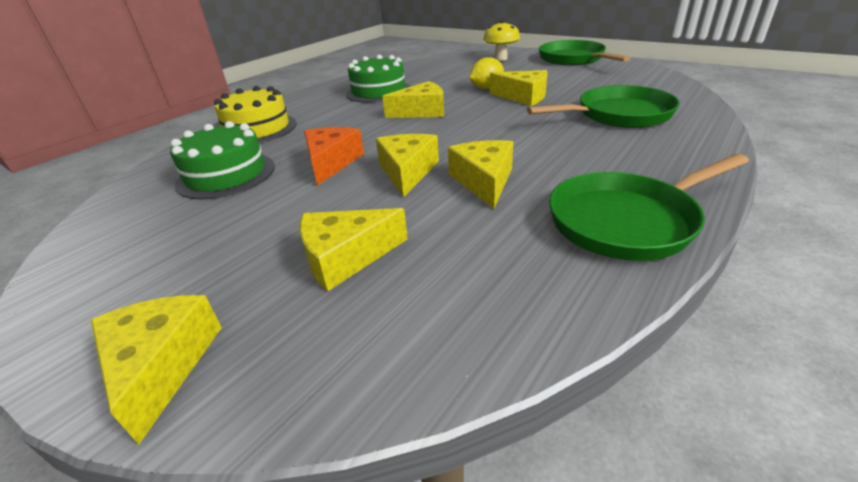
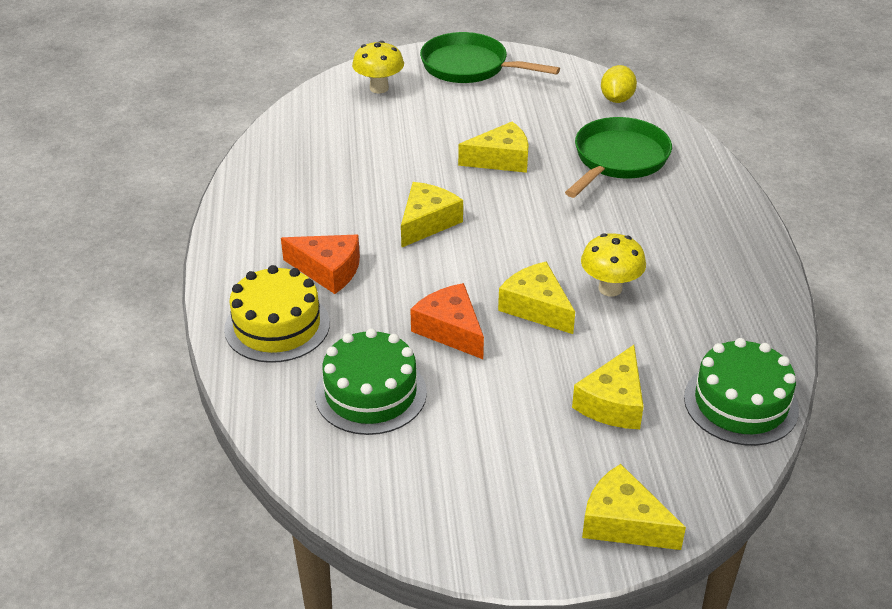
camera: 45 degrees left, 5 degrees up
(328, 115) = (328, 270): none -> orange cheese
(378, 91) = (317, 206): green cake -> green cake (740, 403)
(484, 181) = (610, 288): yellow cheese -> yellow mushroom
(486, 88) = (442, 156): yellow lemon -> yellow lemon (616, 99)
(627, 221) = (740, 280): green pan -> none

